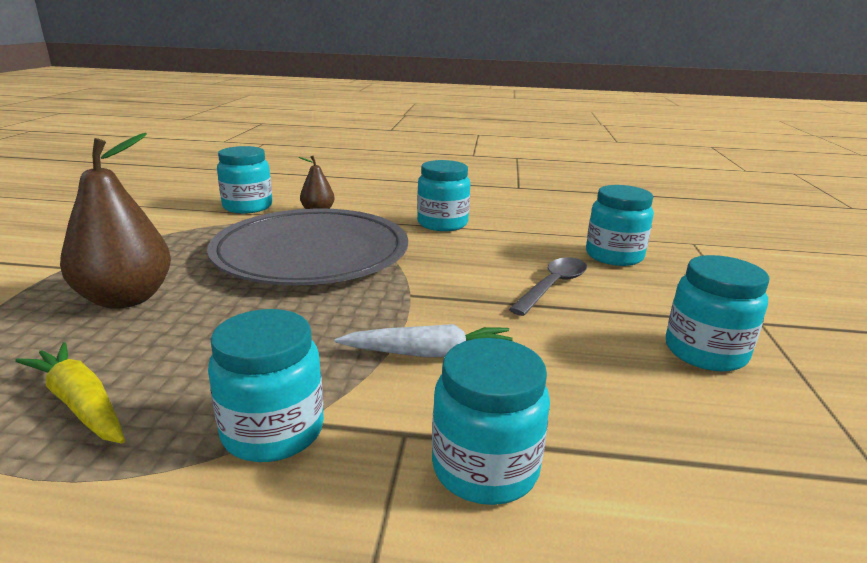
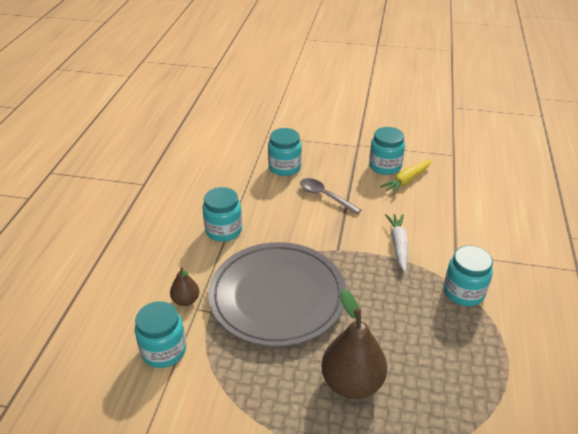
camera: 85 degrees left, 15 degrees up
(80, 403) = (460, 364): yellow carrot -> yellow carrot (407, 180)
(485, 468) = (469, 235): turquoise jar -> none

